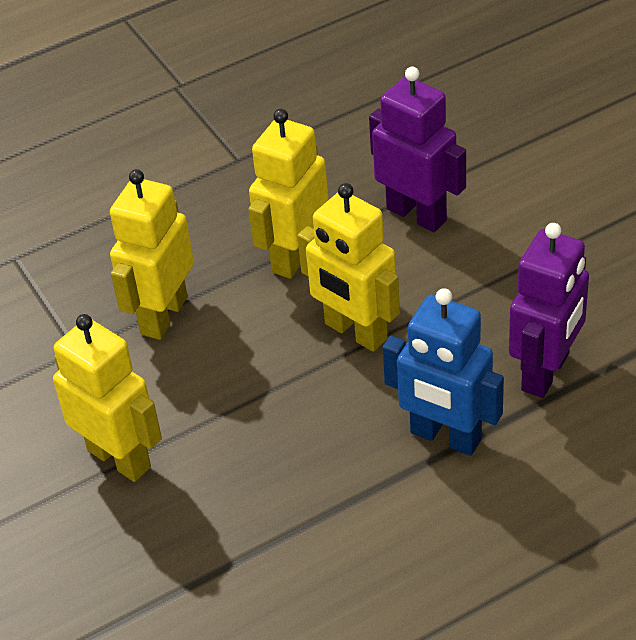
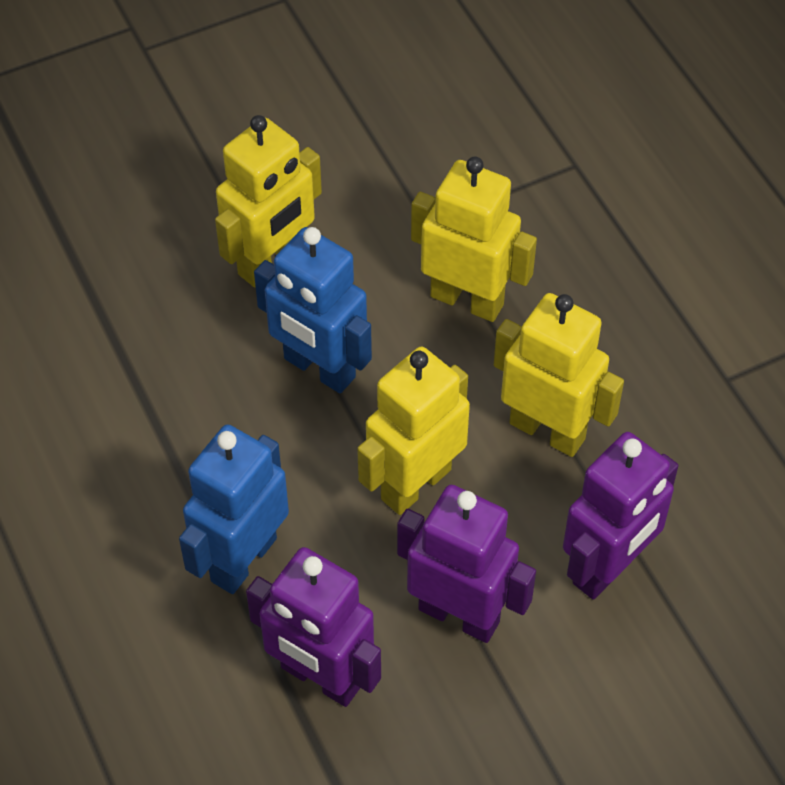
camera: 90 degrees right, 10 degrees up
(241, 408) = (319, 368): none -> blue robot
(473, 294) = (459, 615): none -> purple robot

